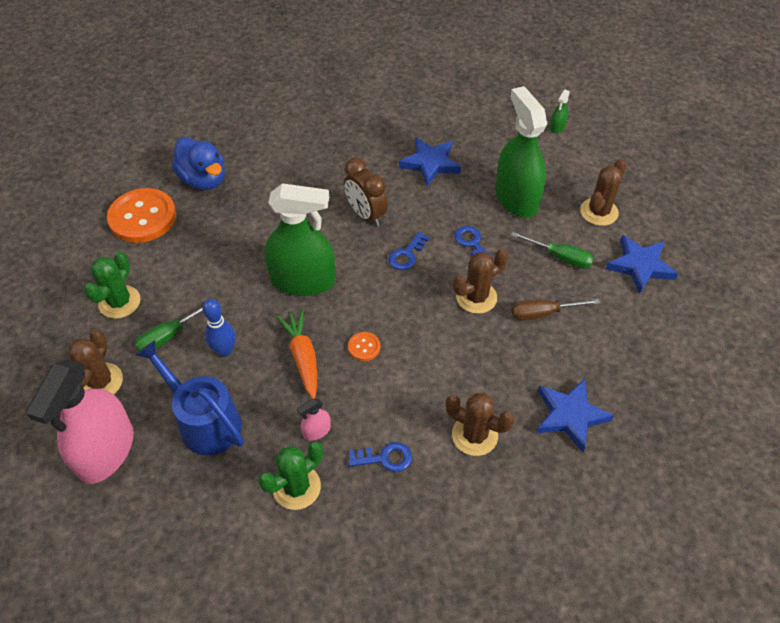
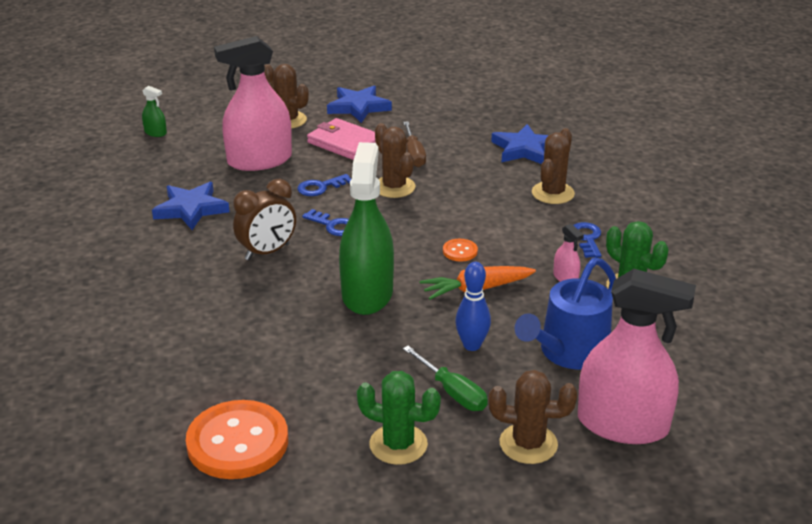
camera: 90 degrees left, 20 degrees down
(204, 180) = (172, 388): blue duck -> none
(516, 198) = (259, 160): green spray bottle -> pink spray bottle
(560, 257) = (344, 142): green screwdriver -> pink wallet

